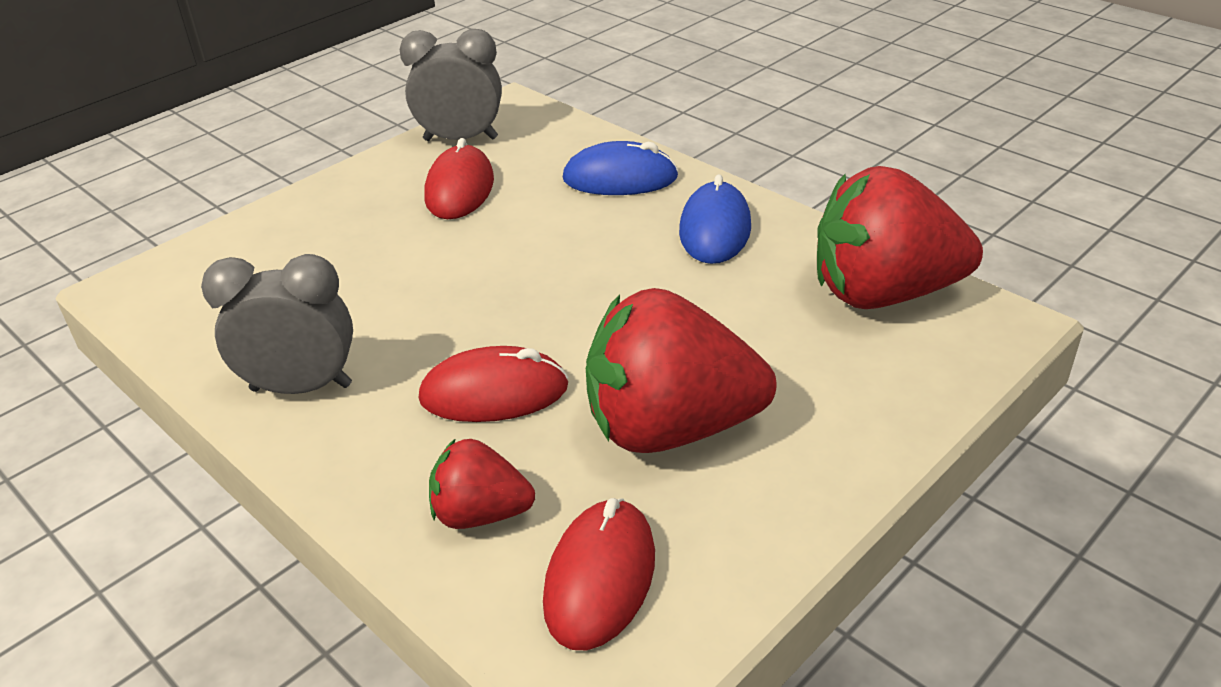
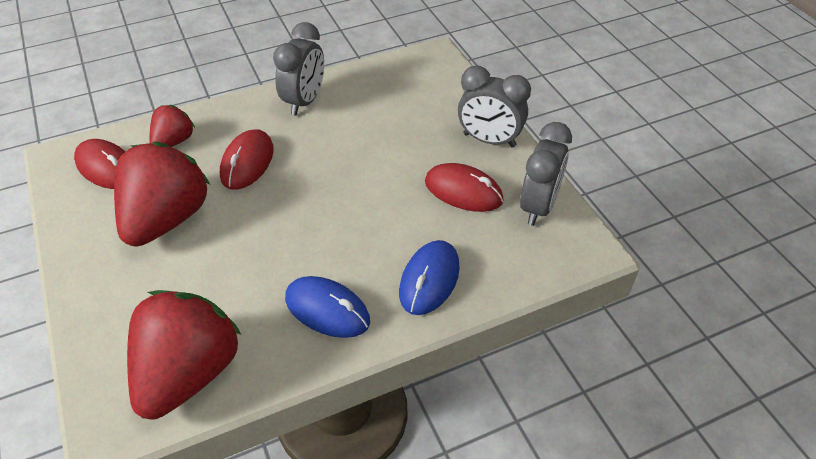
camera: 110 degrees right, 10 degrees up
(347, 192) = (489, 140): none -> grey clock

